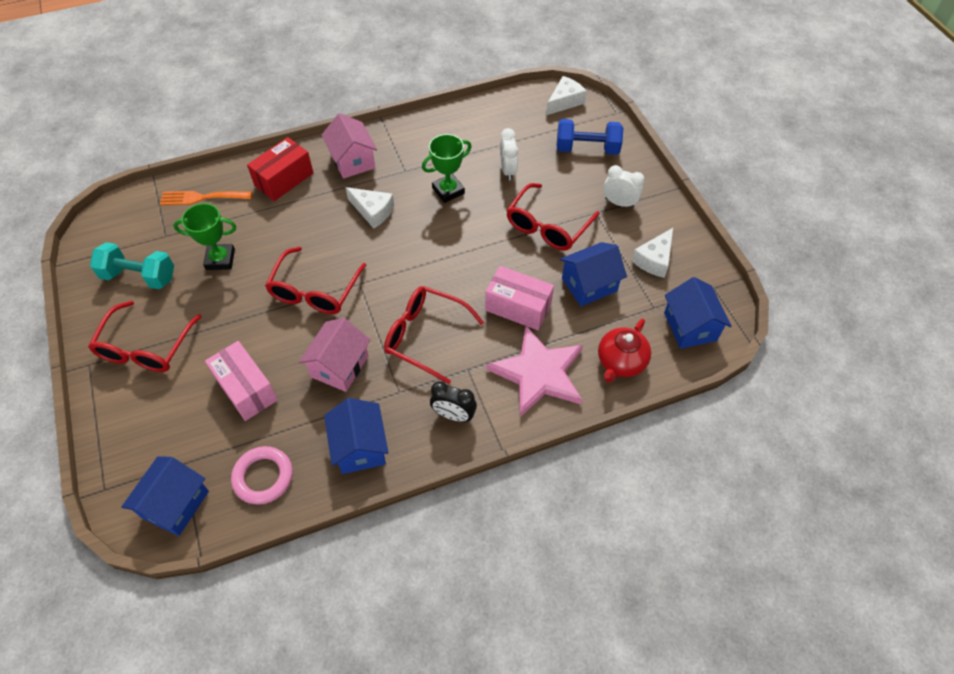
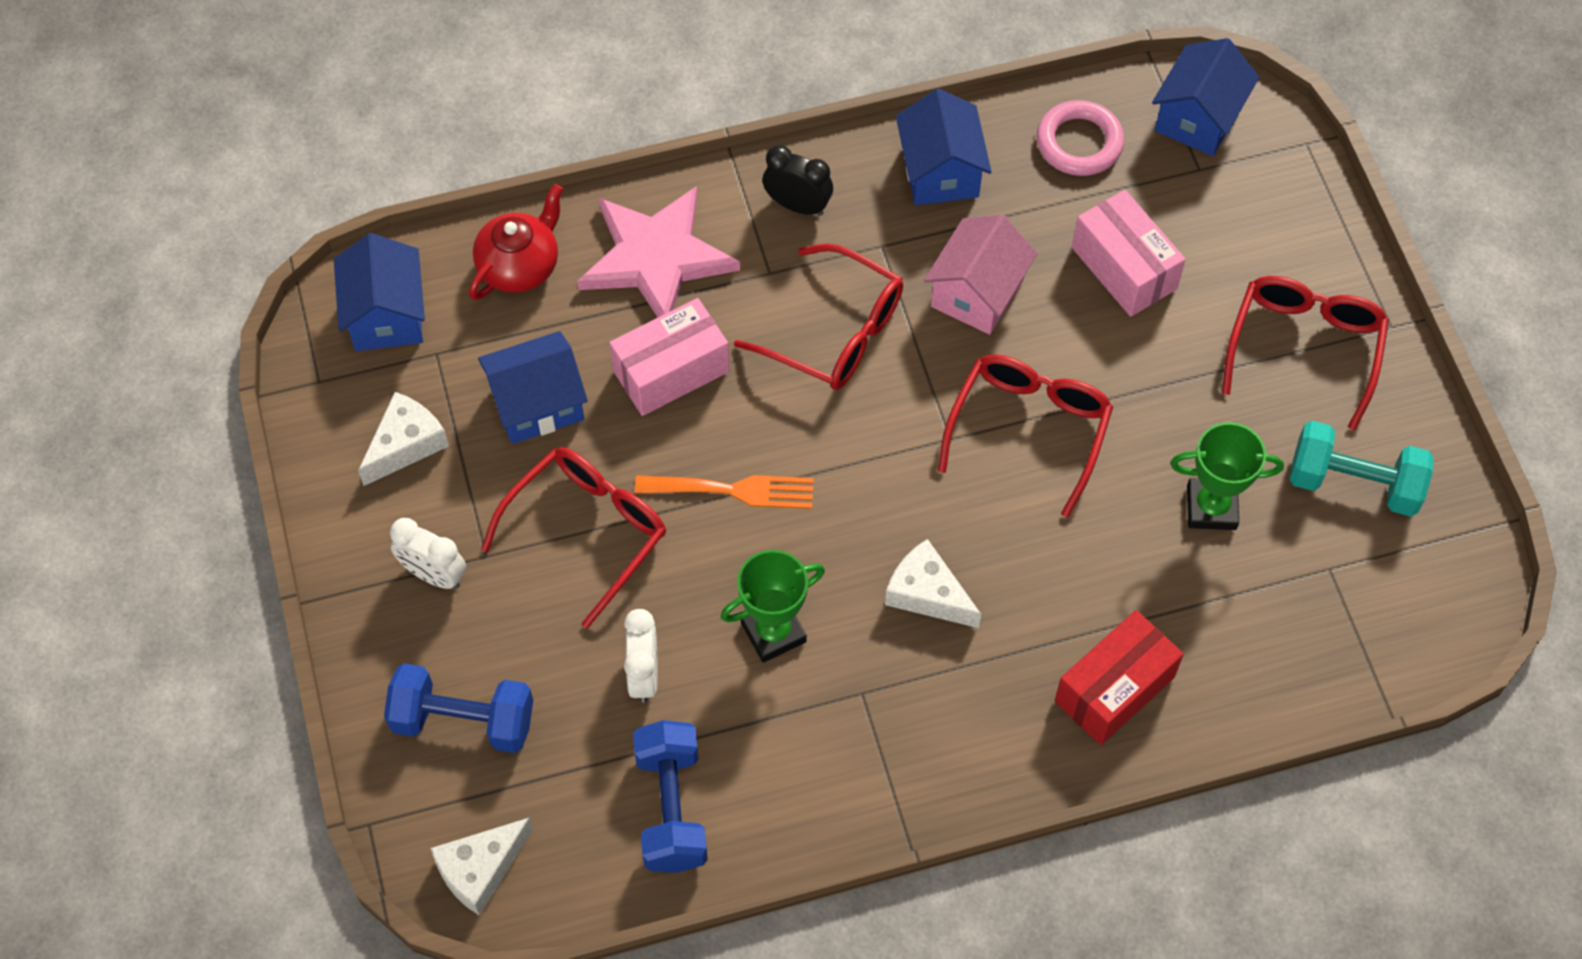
camera: 175 degrees left, 5 degrees up
(201, 197) = (1278, 655): orange fork -> orange fork (734, 490)
(352, 161) = (972, 728): pink house -> none
(487, 125) = (671, 808): none -> blue dumbbell
(518, 307) = (671, 371): pink box -> pink box turned 60 degrees counterclockwise

